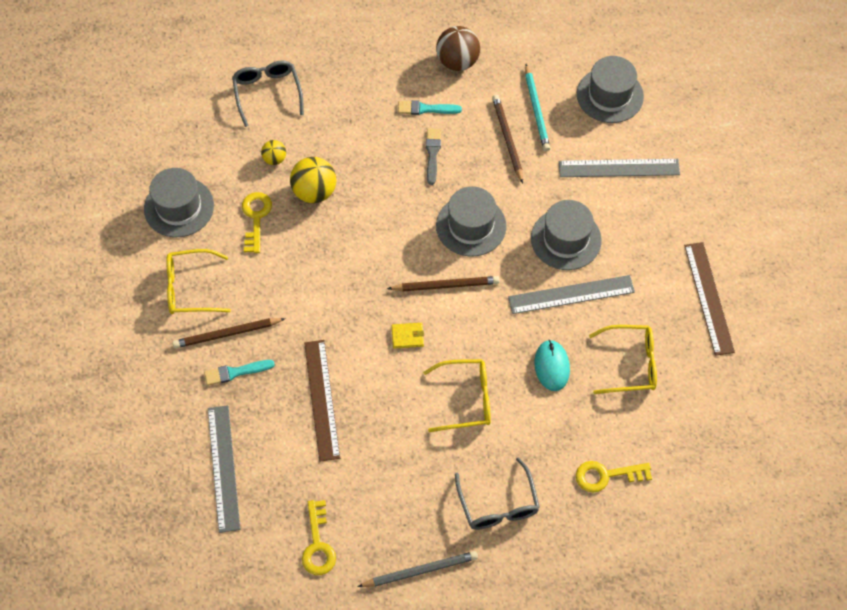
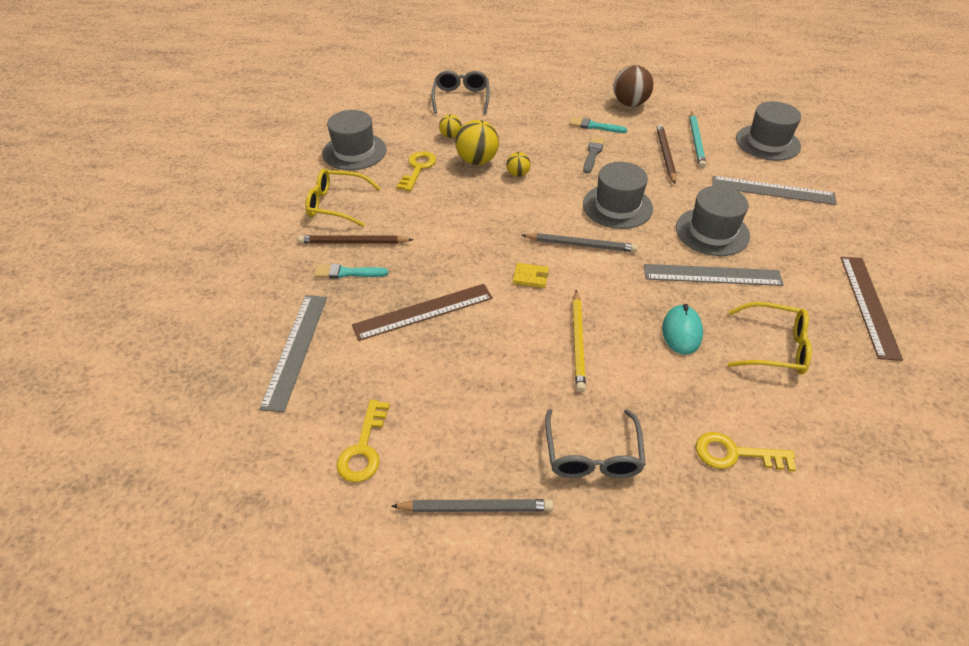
camera: 15 degrees right, 15 degrees down
(321, 399) = (423, 311): brown ruler -> brown ruler turned 60 degrees clockwise
(362, 202) = (517, 174): none -> yellow ball
(445, 285) = (581, 245): brown pencil -> grey pencil
(465, 399) = (578, 342): yellow glasses -> yellow pencil

